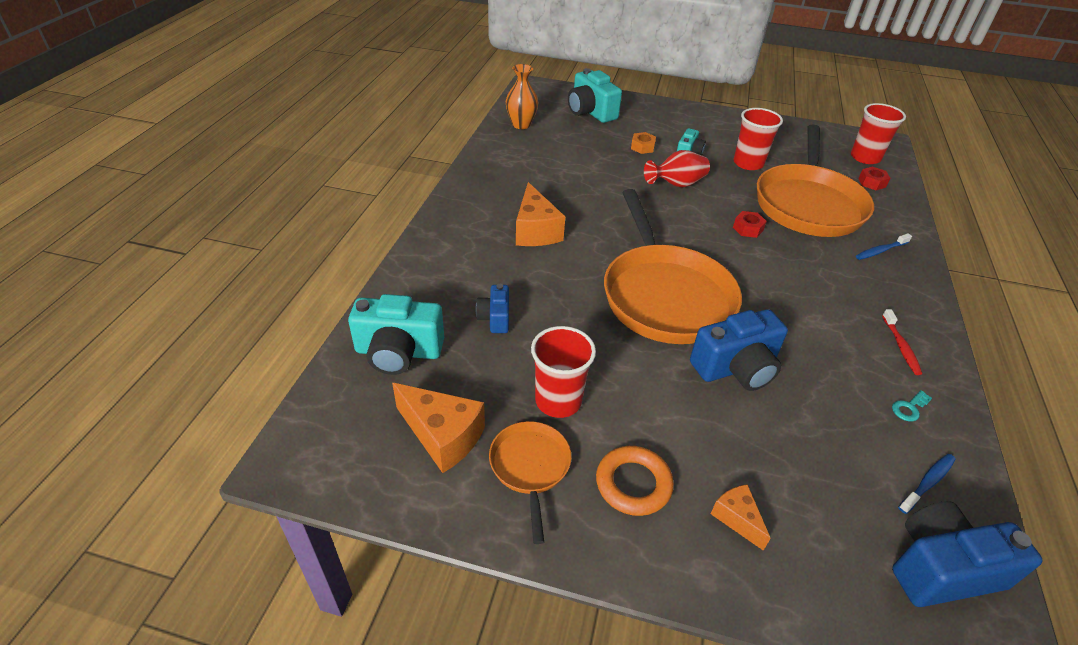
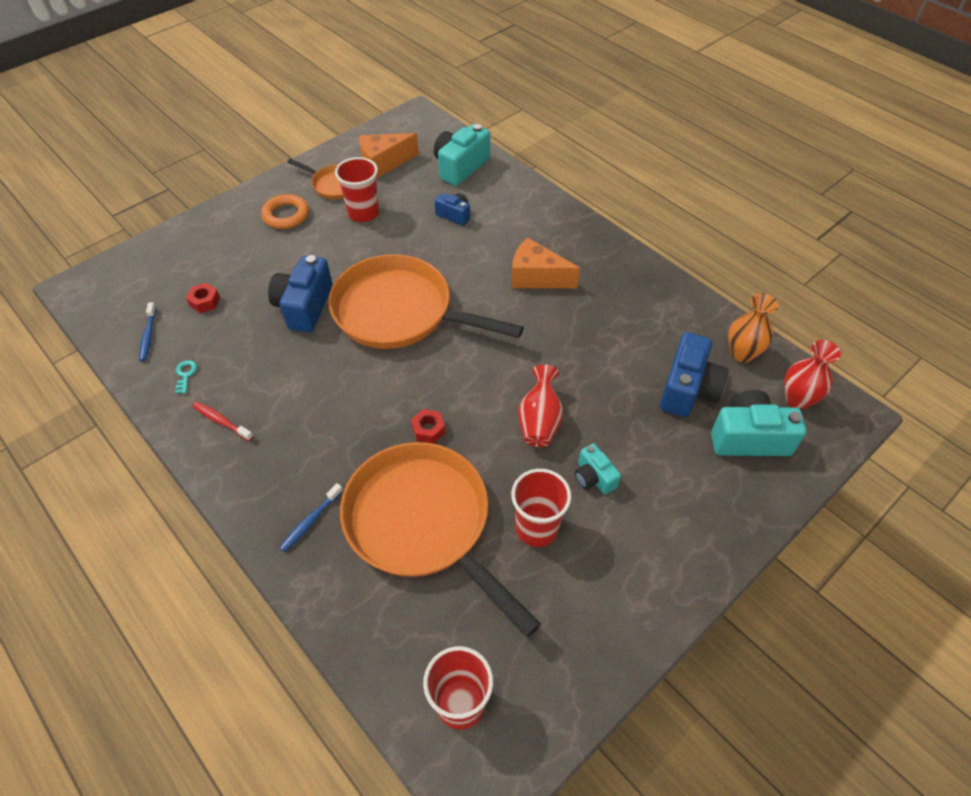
camera: 125 degrees right, 10 degrees up
(541, 102) = (797, 399): none -> red vase
(642, 147) = (633, 439): orange nut -> none
(737, 518) = (228, 241): orange cheese -> none
(872, 183) = (407, 645): red nut -> red nut (205, 302)
(880, 251) = (310, 521): blue toothbrush -> blue toothbrush turned 150 degrees counterclockwise
(941, 569) = (119, 299): blue camera -> blue camera (688, 389)

